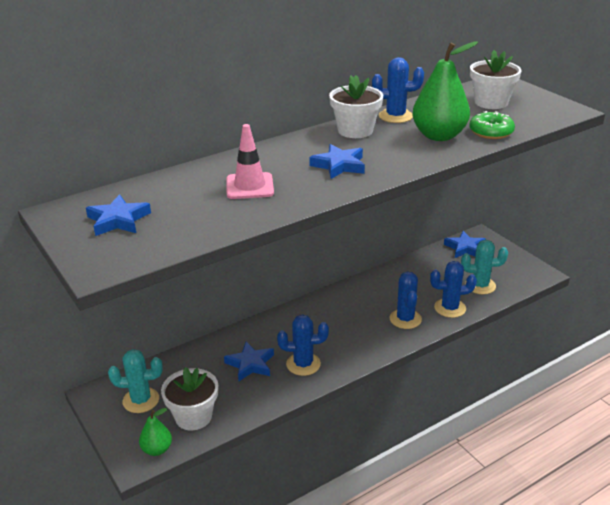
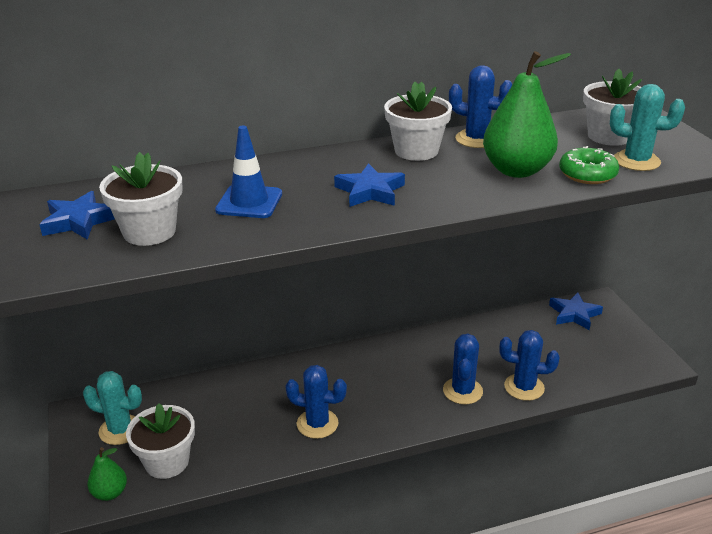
camera: 15 degrees right, 0 degrees up
(184, 220) = (149, 232): none -> white flower pot
(249, 186) = (249, 202): pink traffic cone -> blue traffic cone
(250, 364) = (257, 411): blue star -> none
(480, 285) = (574, 365): turquoise cactus -> turquoise cactus (636, 161)

